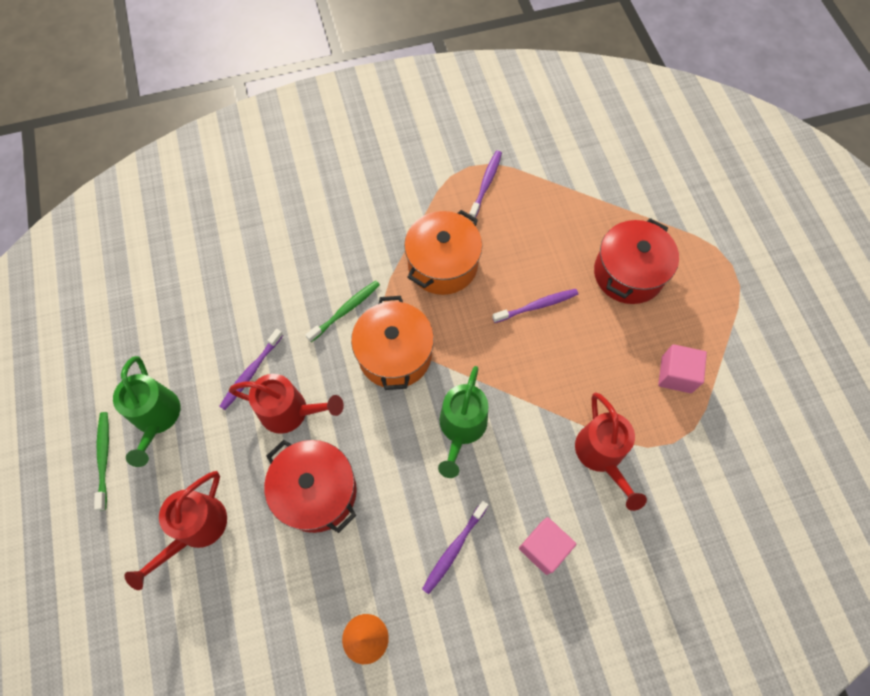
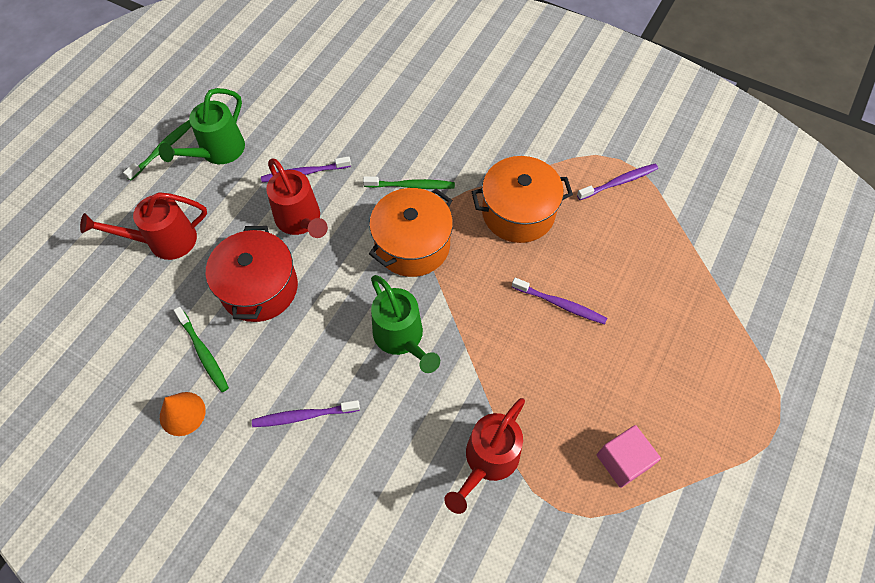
camera: 45 degrees right, 5 degrees down
(329, 580) = (203, 353): none -> green toothbrush
(461, 428) = (402, 339): green watering can -> green watering can turned 90 degrees counterclockwise
(544, 548) = (367, 481): pink cube -> none
(628, 273) = (669, 346): red pot -> none

